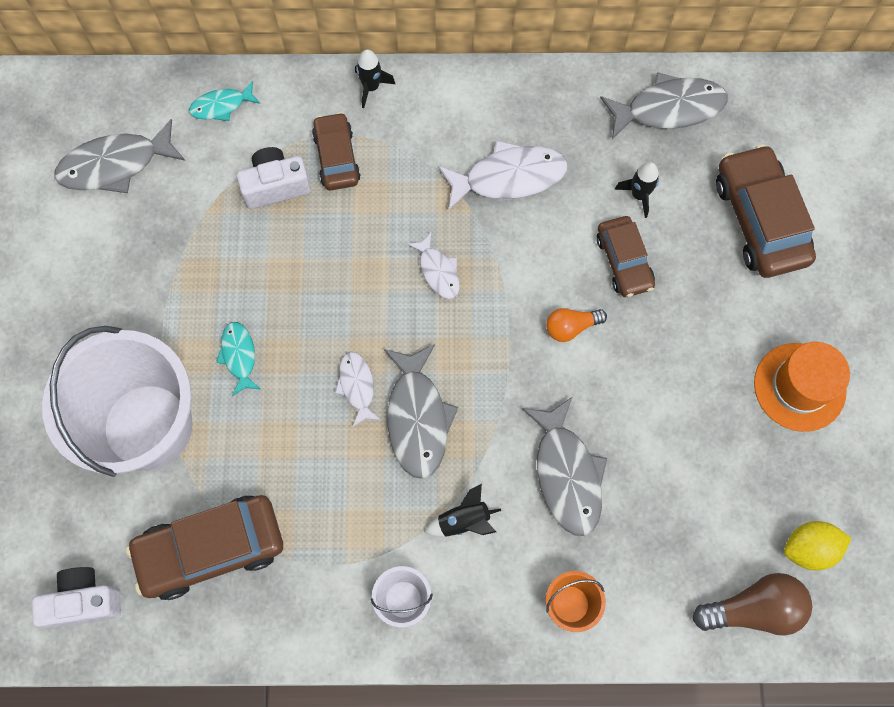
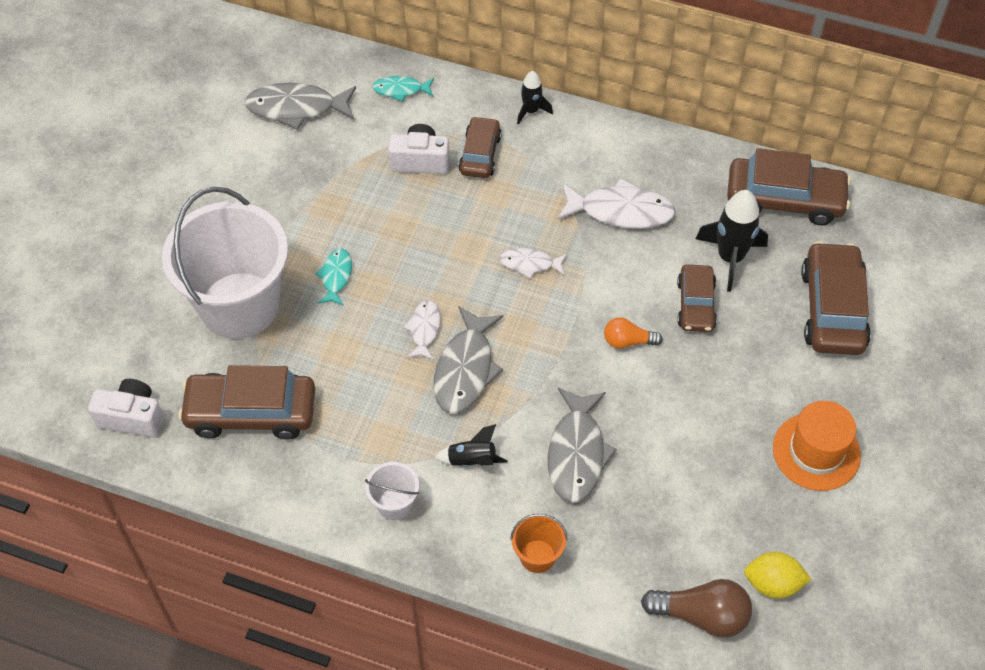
camera: 20 degrees right, 15 degrees down
(438, 271) = (530, 264): white fish -> white fish turned 105 degrees clockwise
(639, 195) = (730, 258): black rocket -> black rocket, size x1.75
(669, 108) = (784, 199): grey fish -> brown car

